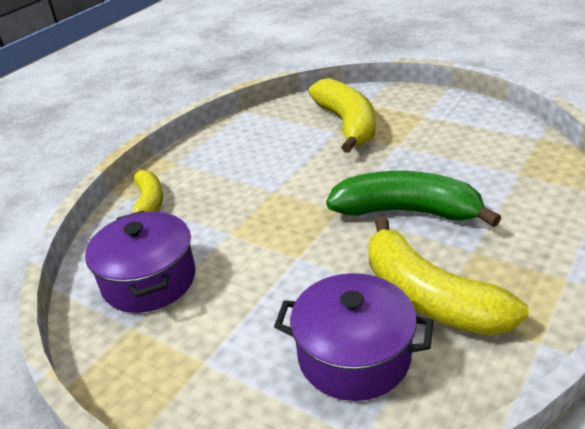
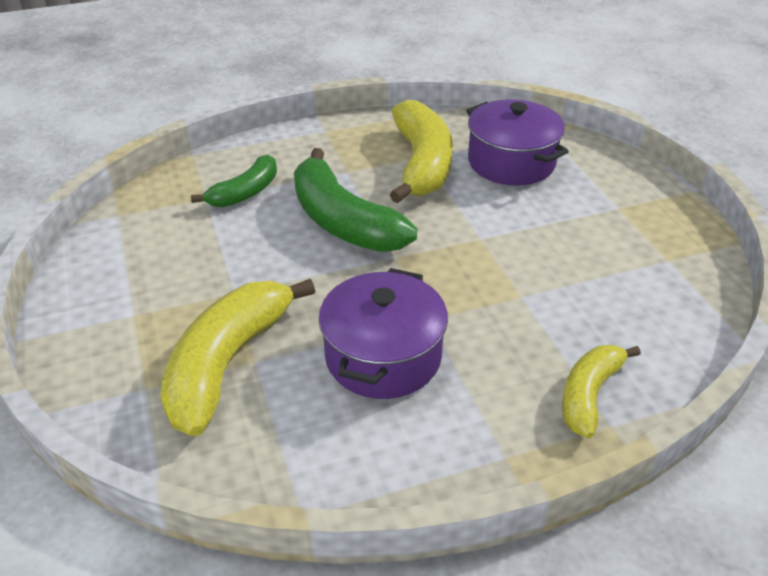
camera: 145 degrees left, 5 degrees up
(149, 280) = (634, 292): purple pot -> purple pot (383, 356)
(503, 191) = (245, 192): none -> green banana

